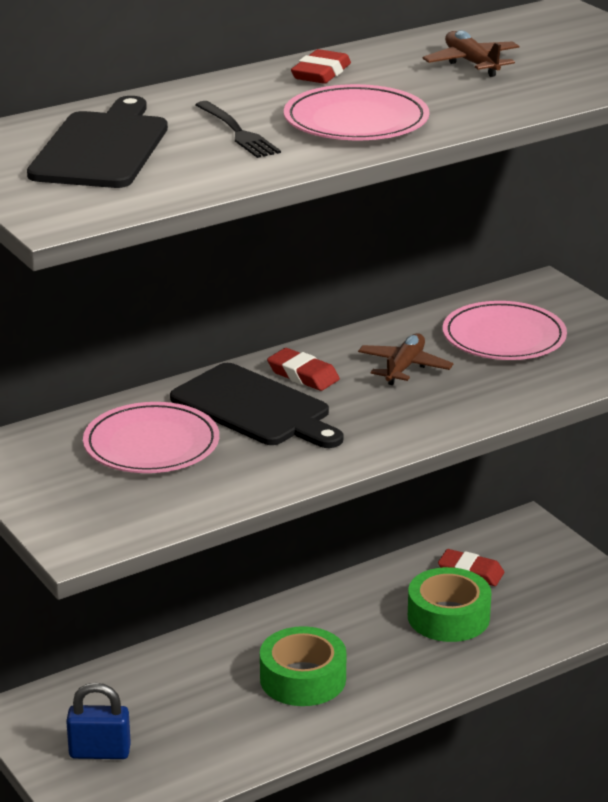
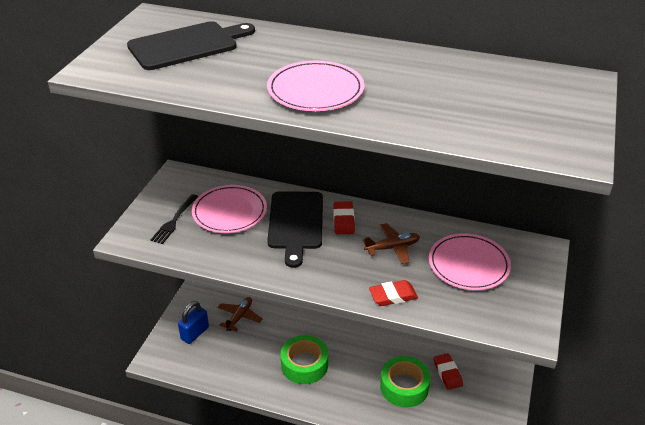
camera: 50 degrees right, 10 degrees up
(100, 752) = (195, 333): blue padlock -> blue padlock turned 75 degrees clockwise
(237, 132) = (253, 67): black fork -> black fork (174, 220)
(321, 73) = (366, 55): red eraser -> red eraser (393, 296)
(471, 63) = (453, 88): brown plane -> brown plane (239, 317)

